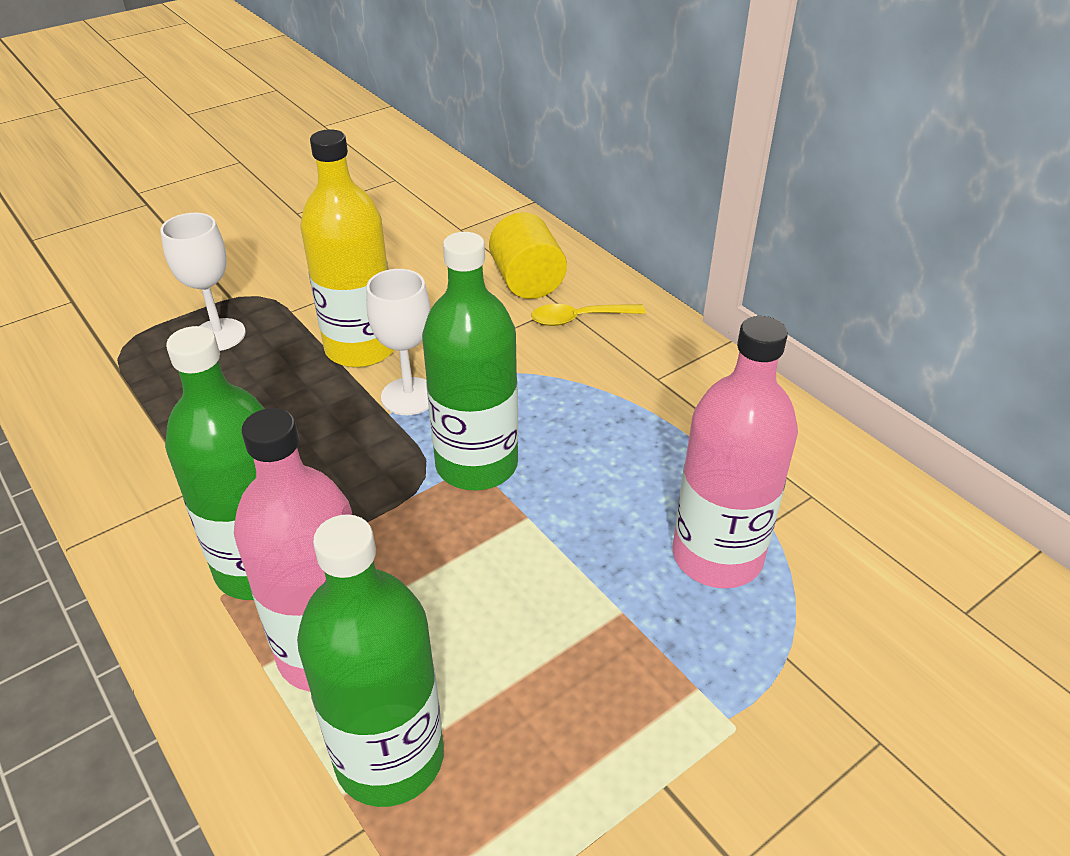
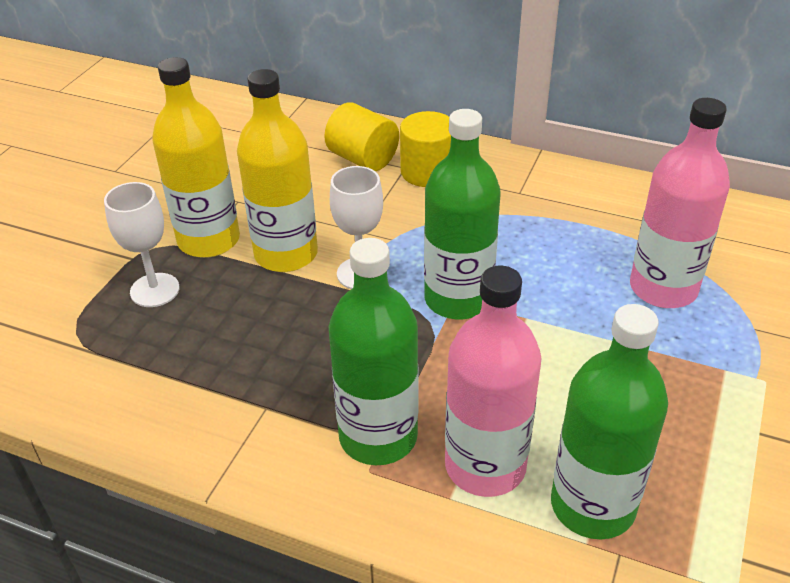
camera: 30 degrees left, 0 degrees up
(308, 307) = (209, 240): none -> yellow bottle
(579, 319) = (427, 172): yellow spoon -> yellow cylinder

